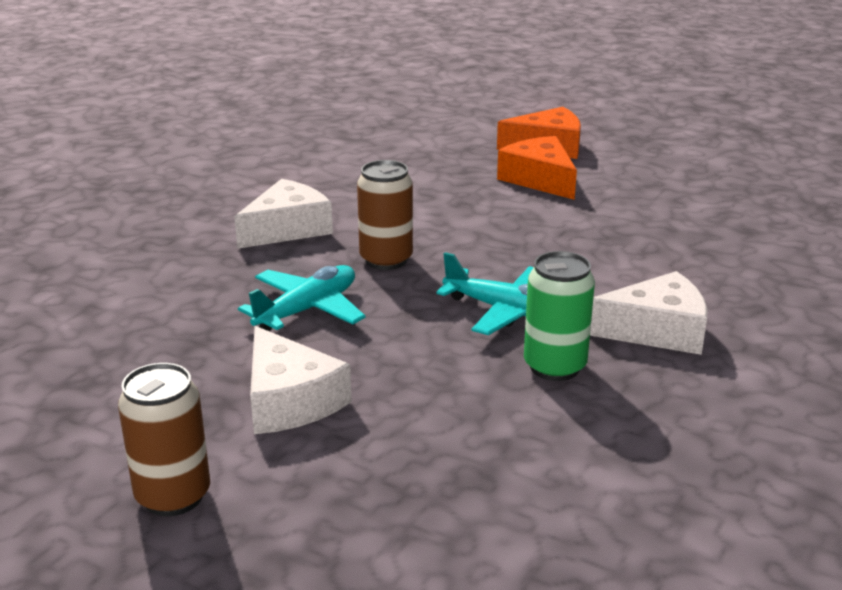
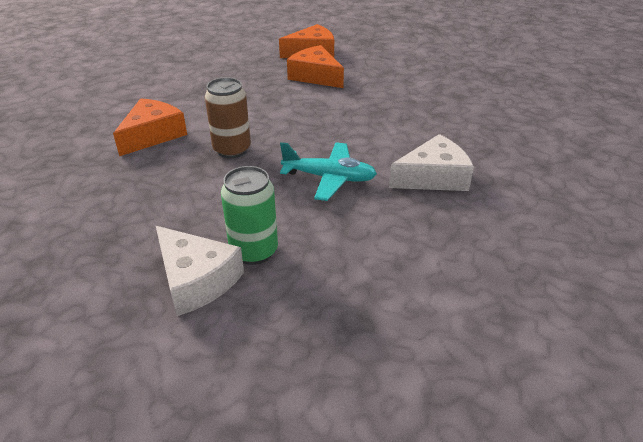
camera: 15 degrees left, 10 degrees up
(173, 496) = (125, 390): brown can -> none
(287, 229) = (152, 135): white cheese -> orange cheese
(307, 310) = (187, 199): turquoise plane -> none
(554, 367) = (378, 217): green can -> green can (254, 251)

